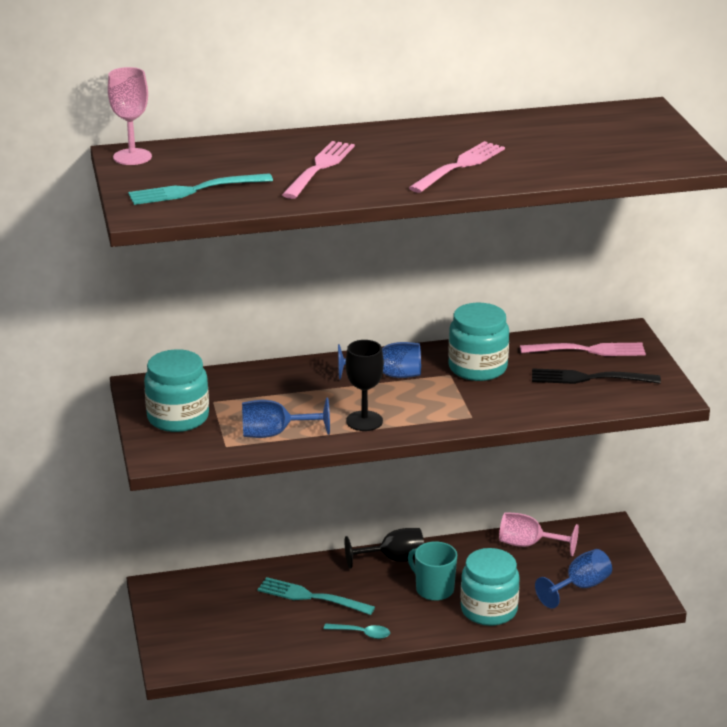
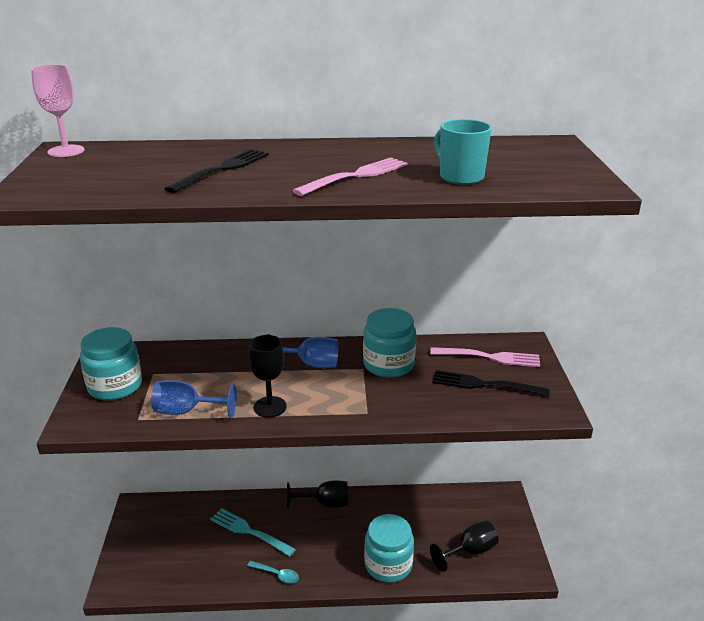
camera: 10 degrees right, 0 degrees up
(196, 190) = (91, 180): turquoise fork -> none
(319, 168) = (222, 170): pink fork -> black fork
(433, 589) = (348, 537): turquoise mug -> turquoise mug (460, 177)
(528, 545) = (436, 503): pink goblet -> none
(580, 587) = (470, 551): blue goblet -> black goblet

